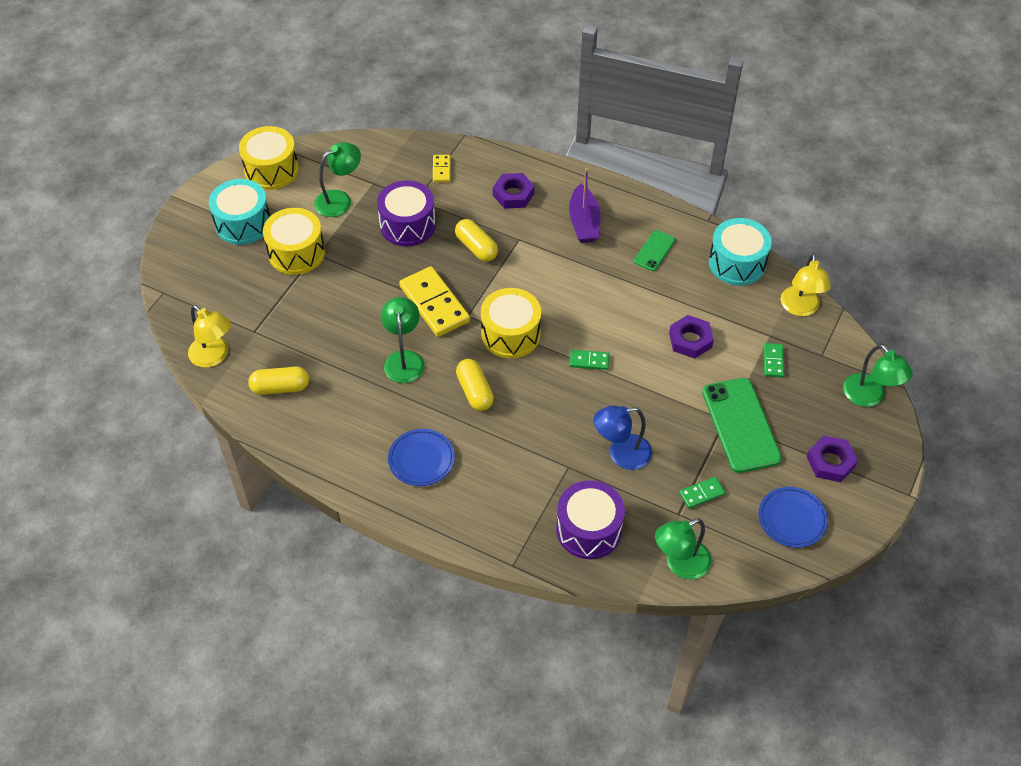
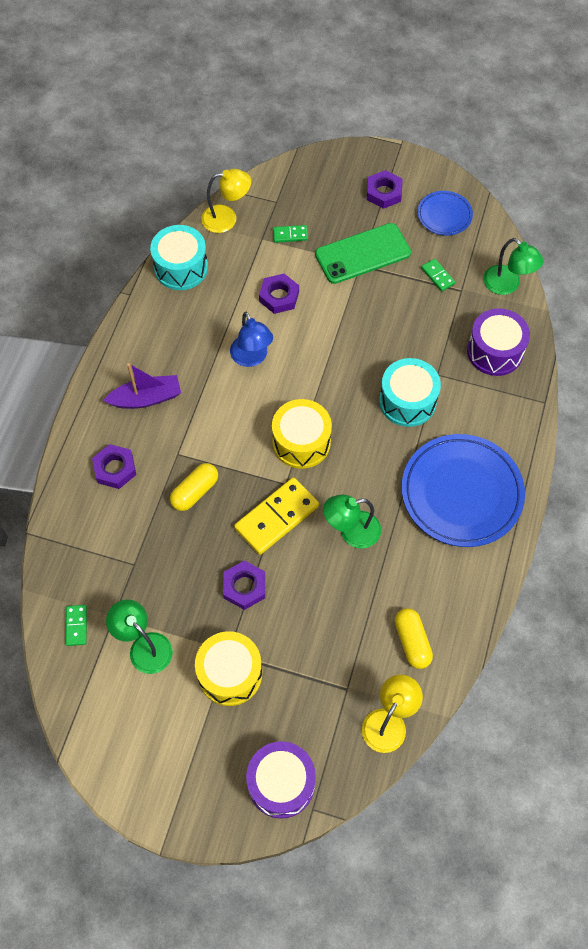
camera: 100 degrees left, 10 degrees up
(243, 223) = (195, 747): turquoise drum -> turquoise drum (407, 401)
(271, 170) = (105, 738): yellow drum -> none
(372, 272) = (244, 587): none -> purple nut
(407, 225) = (173, 565): purple drum -> purple drum (281, 783)
(421, 459) = (461, 493): blue plate -> blue plate, size x1.95
(441, 170) = (85, 547): yellow domino -> none
(475, 391) = (375, 461): yellow capsule -> none
(589, 361) = (319, 372): green domino -> green domino (76, 626)
(621, 454) = (414, 336): blue lamp -> blue lamp (252, 358)
(654, 251) = (175, 334): green phone -> none
(869, 397) = (313, 169): green lamp -> none

